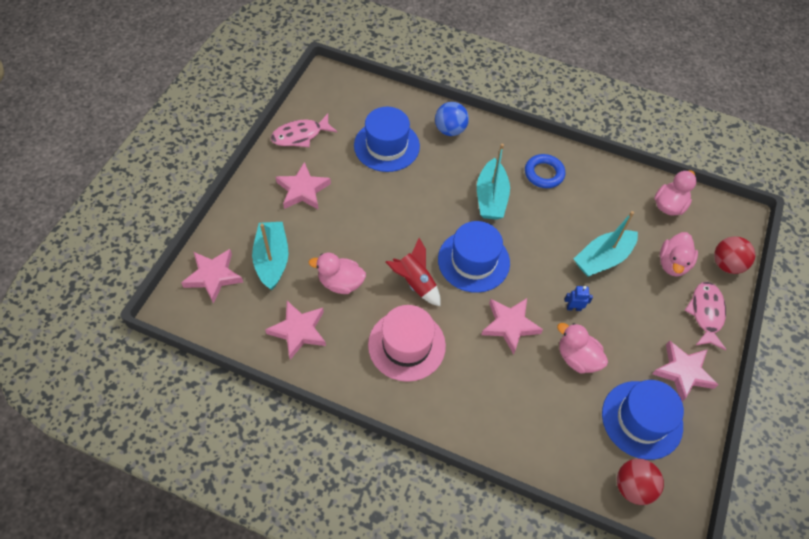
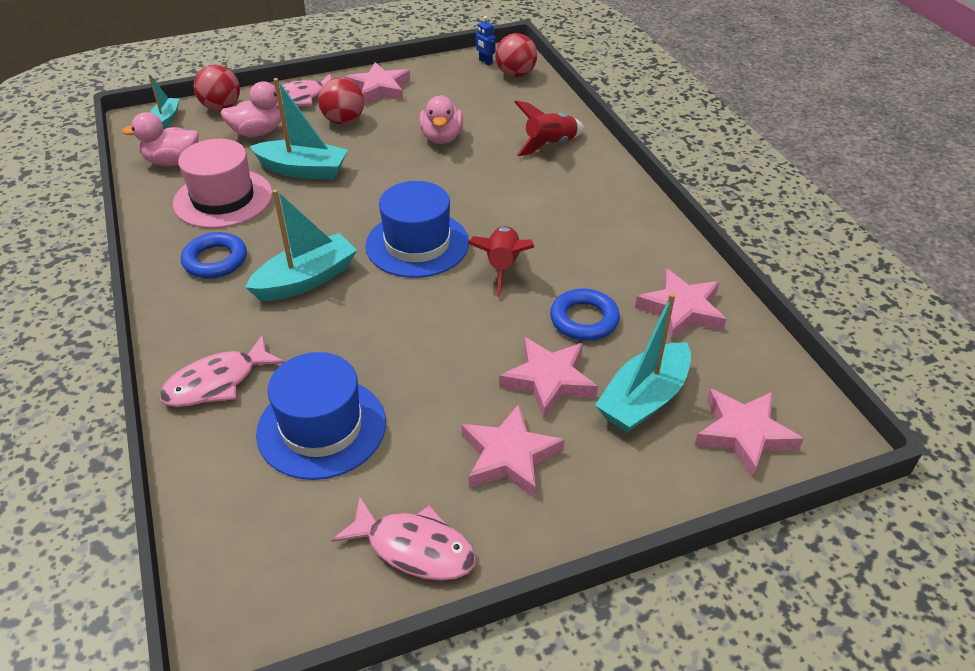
camera: 130 degrees left, 15 degrees down
(340, 283) = (584, 319): pink duck -> blue ring
(406, 345) = (578, 231): pink hat -> pink hat (223, 199)
(450, 130) = (217, 382): blue ball -> pink fish
(509, 415) = (550, 145): none -> red rocket
(510, 325) = (462, 185): pink star -> pink star (548, 380)
(573, 308) = (389, 161): blue robot -> blue robot (485, 62)
(642, 419) = (453, 90): blue hat -> none
(649, 318) = (343, 121): none -> red ball
(730, 228) = (166, 120): none -> turquoise boat

